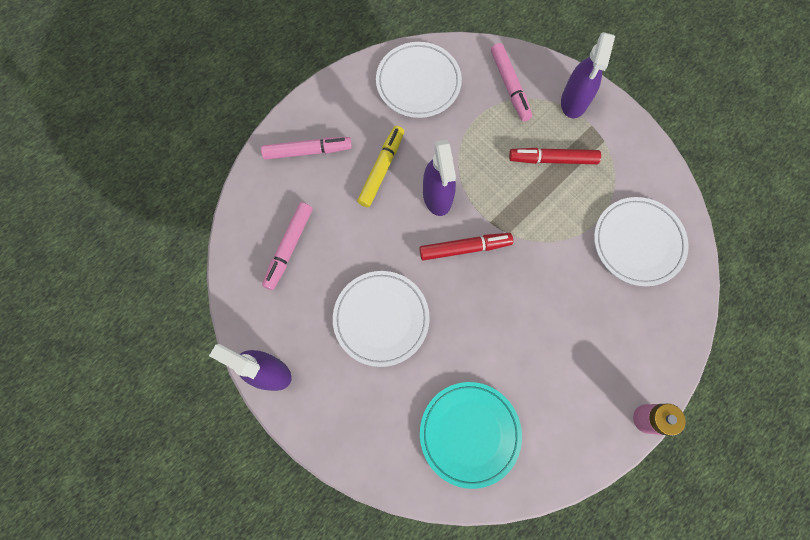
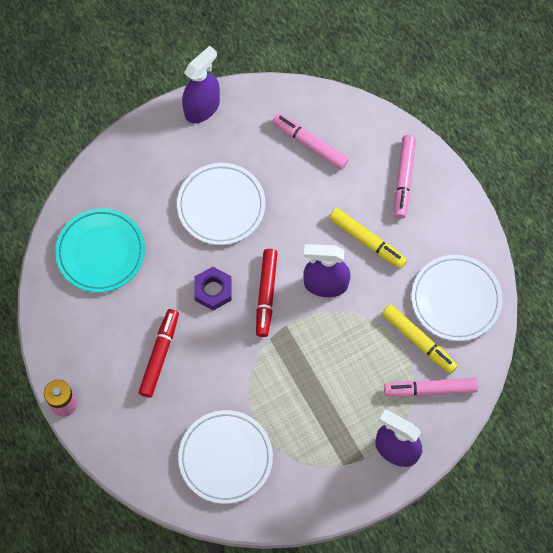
camera: 105 degrees right, 5 degrees down
(468, 104) = (418, 341): none -> yellow marker
(476, 301) = (213, 290): none -> purple nut
(552, 159) = (335, 405): red marker -> red marker (159, 355)

